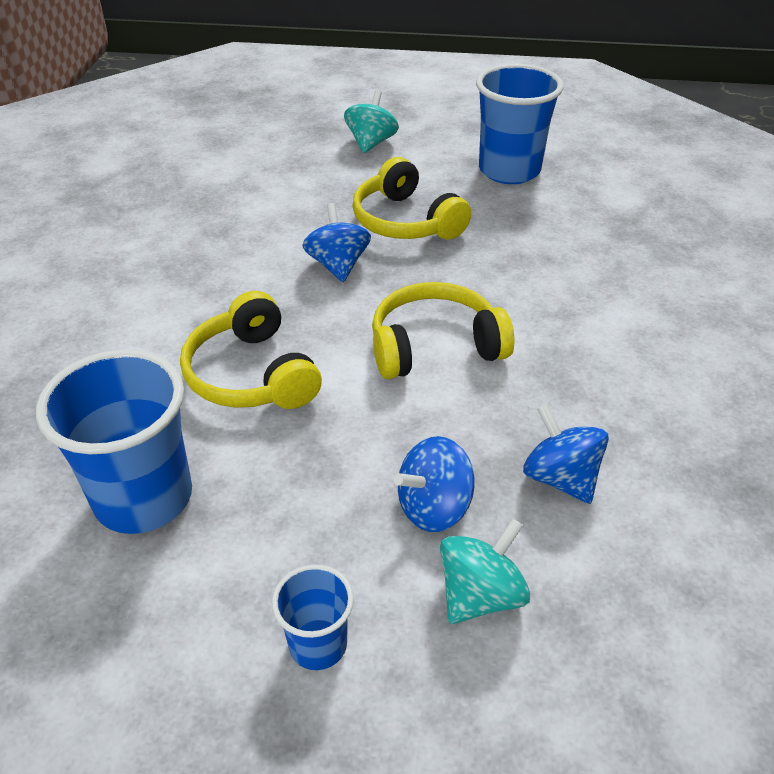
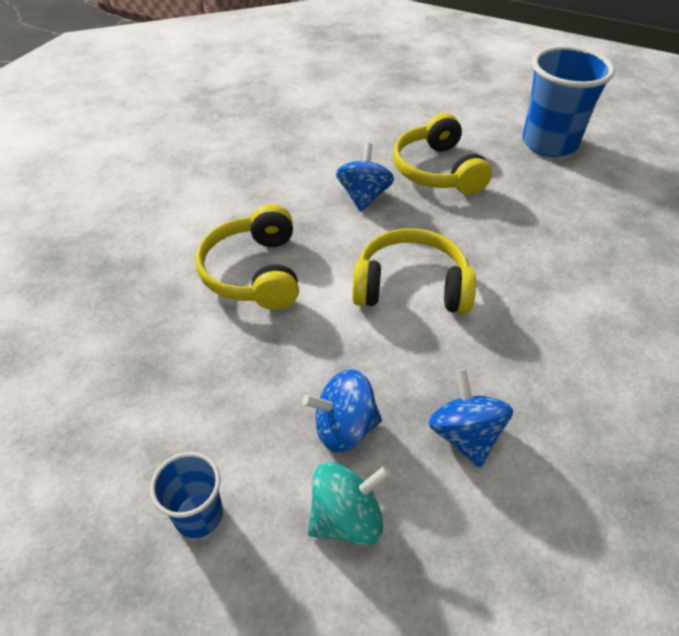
camera: 20 degrees right, 5 degrees up
(144, 498) = (130, 351): blue cup -> none
(371, 143) = (440, 96): turquoise spinning top -> none

